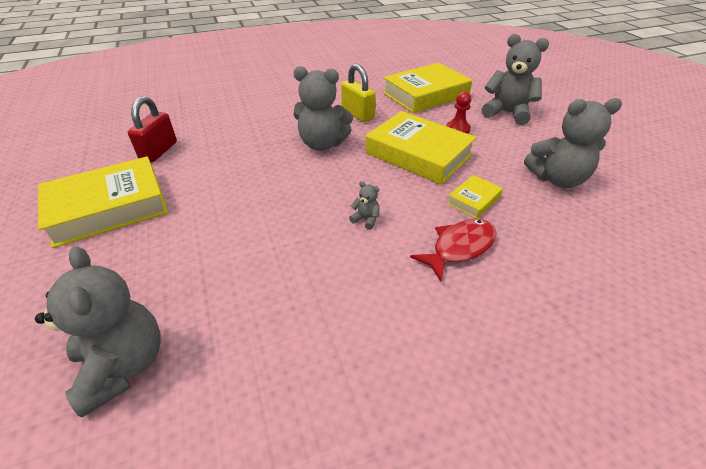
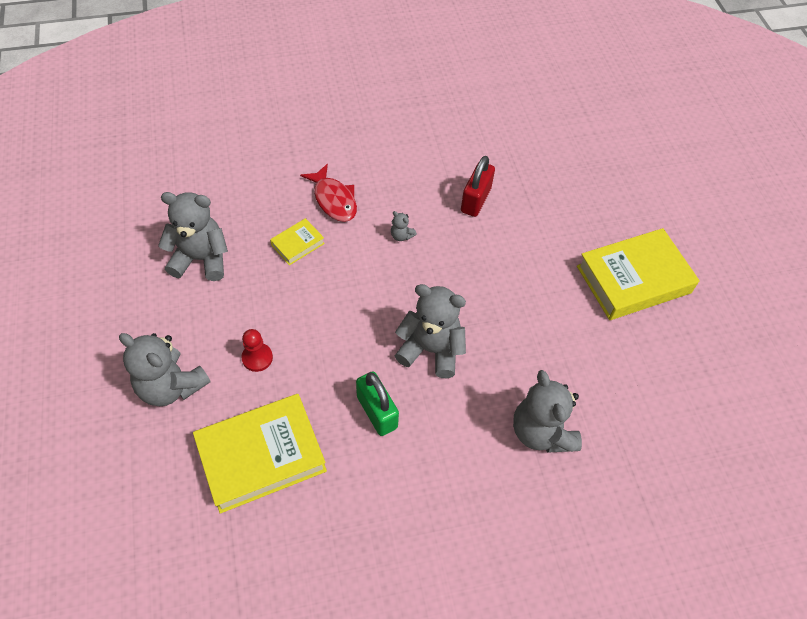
camera: 175 degrees left, 15 degrees up
(123, 366) = (560, 153): grey teddy bear -> grey teddy bear (541, 432)
(159, 151) = (621, 362): red padlock -> red padlock (475, 200)
(357, 114) = (377, 412): yellow padlock -> green padlock
(418, 154) = (324, 316): yellow book -> none
(459, 248) = (334, 200): red fish -> red fish turned 90 degrees counterclockwise

